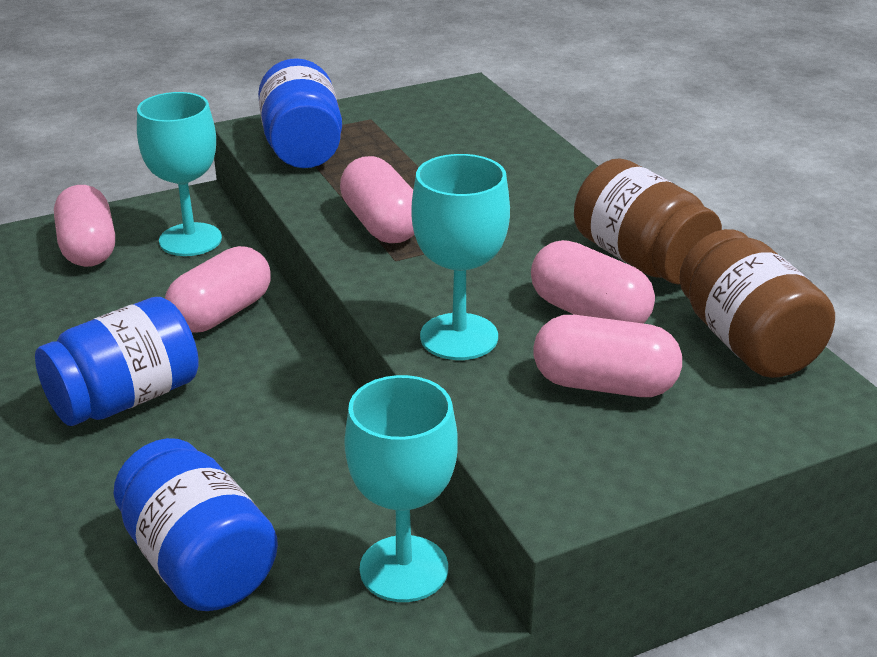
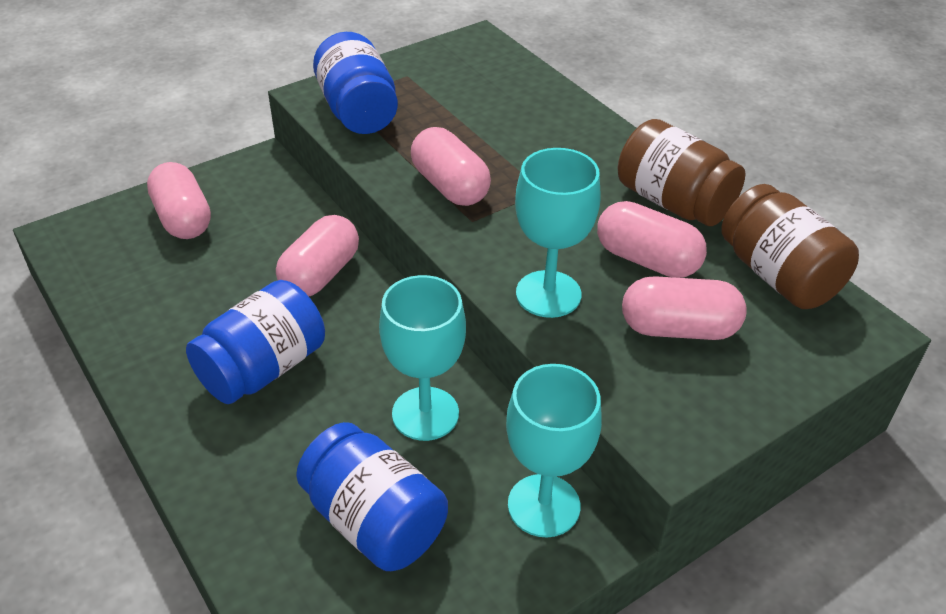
camera: 10 degrees left, 10 degrees up
(190, 240) = (271, 202): turquoise goblet -> turquoise goblet (425, 414)

